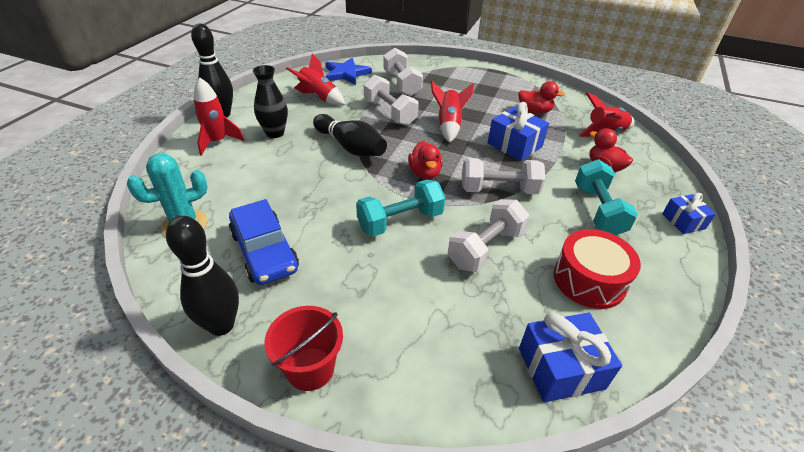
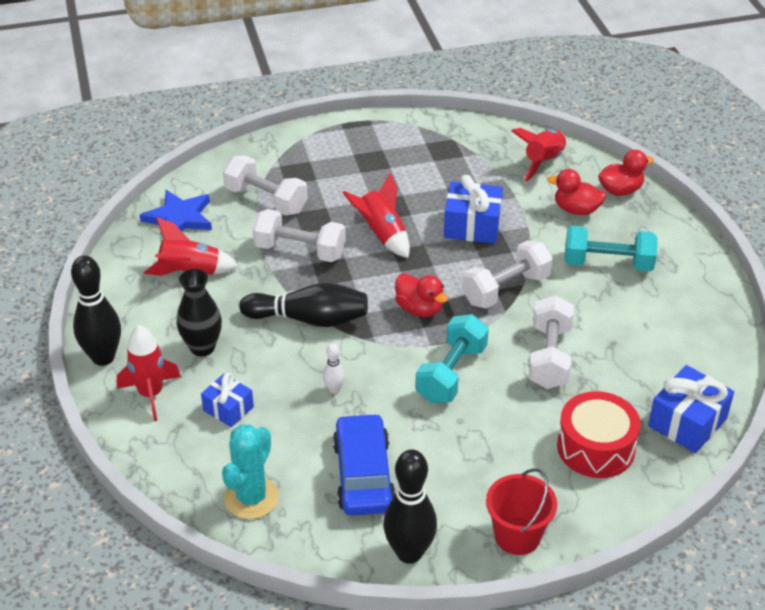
camera: 35 degrees left, 0 degrees up
(264, 251) = (363, 475): blue car -> blue car turned 120 degrees counterclockwise
(315, 190) = (334, 389): none -> white bowling pin
(534, 111) = (452, 168): red duck -> red duck (620, 190)
(589, 280) = (652, 338): red drum -> red drum (595, 447)
(598, 210) = (608, 264): turquoise dumbbell -> turquoise dumbbell turned 45 degrees counterclockwise
(683, 221) = (682, 237): blue gift -> blue gift (228, 409)

